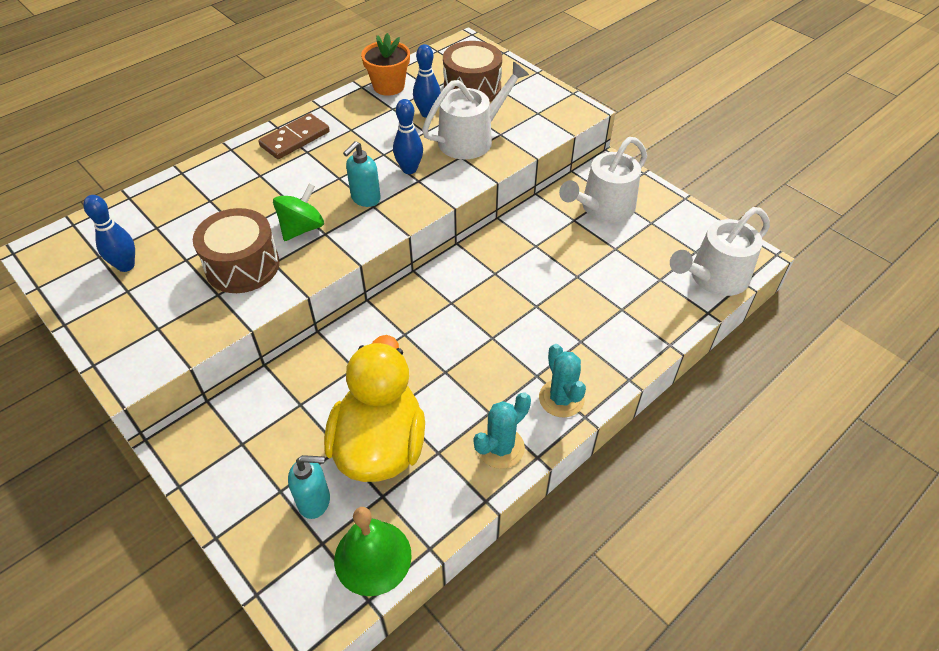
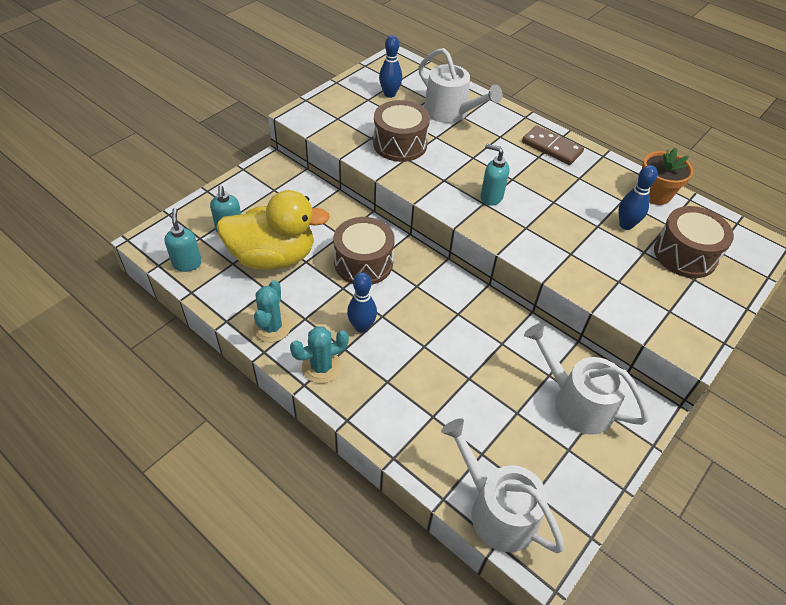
camera: 80 degrees right, 0 degrees up
(302, 228) = (446, 167): green spinning top -> none
(372, 557) = (187, 263): green bell -> turquoise soap dispenser
(408, 348) = (363, 263): none -> brown drum
(409, 169) = (538, 220): blue bowling pin -> blue bowling pin (362, 327)
(471, 139) = (600, 259): white watering can -> white watering can (450, 112)
(500, 448) = (272, 327): turquoise cactus -> turquoise cactus turned 60 degrees clockwise

